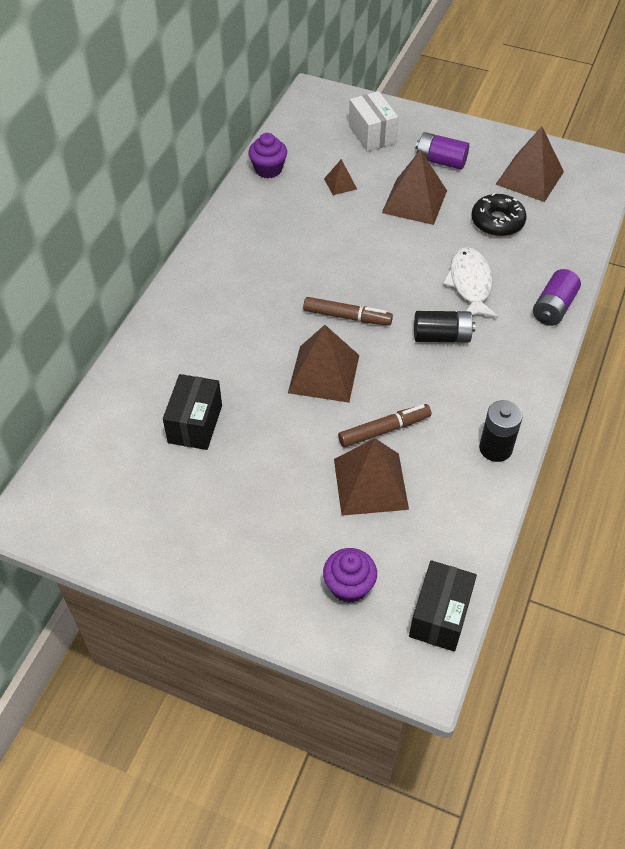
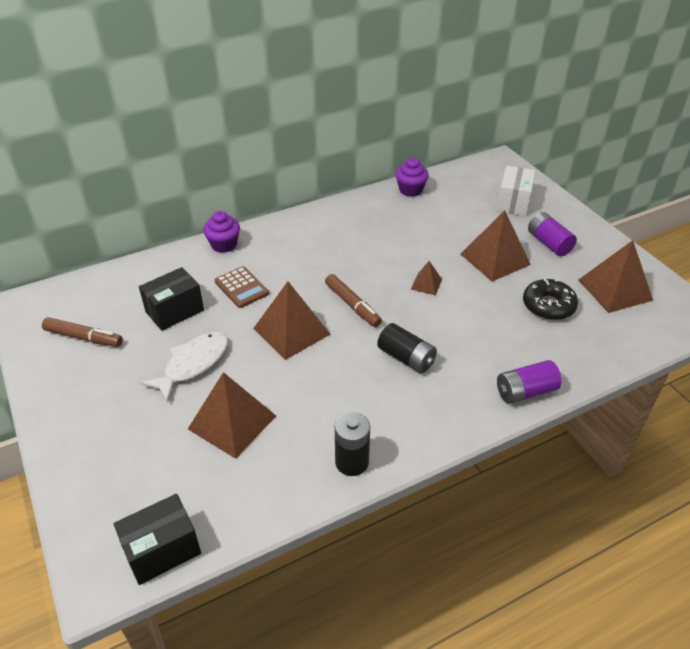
camera: 40 degrees right, 10 degrees down
(229, 362) = (241, 288): none -> brown calculator
(340, 184) = (451, 222): brown pyramid -> brown pyramid (426, 284)
(349, 586) = (132, 479): purple cupcake -> purple cupcake (224, 245)
(384, 430) = (286, 393): brown marker -> brown marker (83, 337)
(470, 284) = (473, 336): white fish -> white fish (193, 364)

